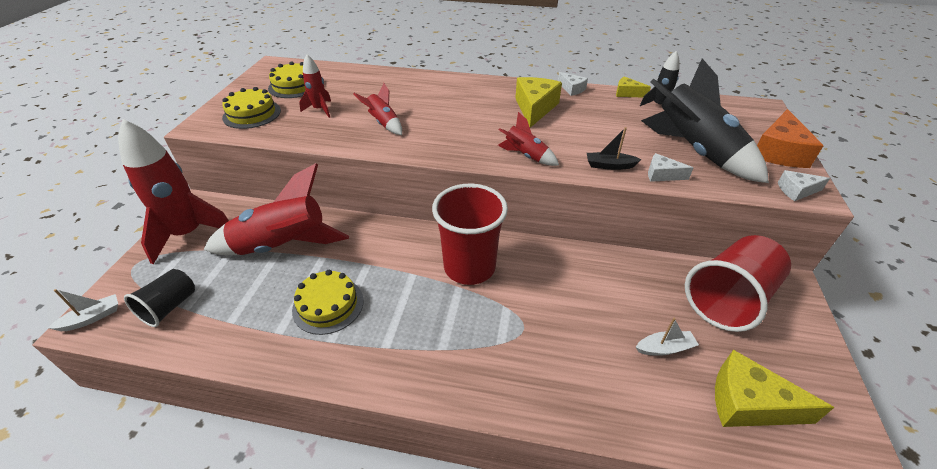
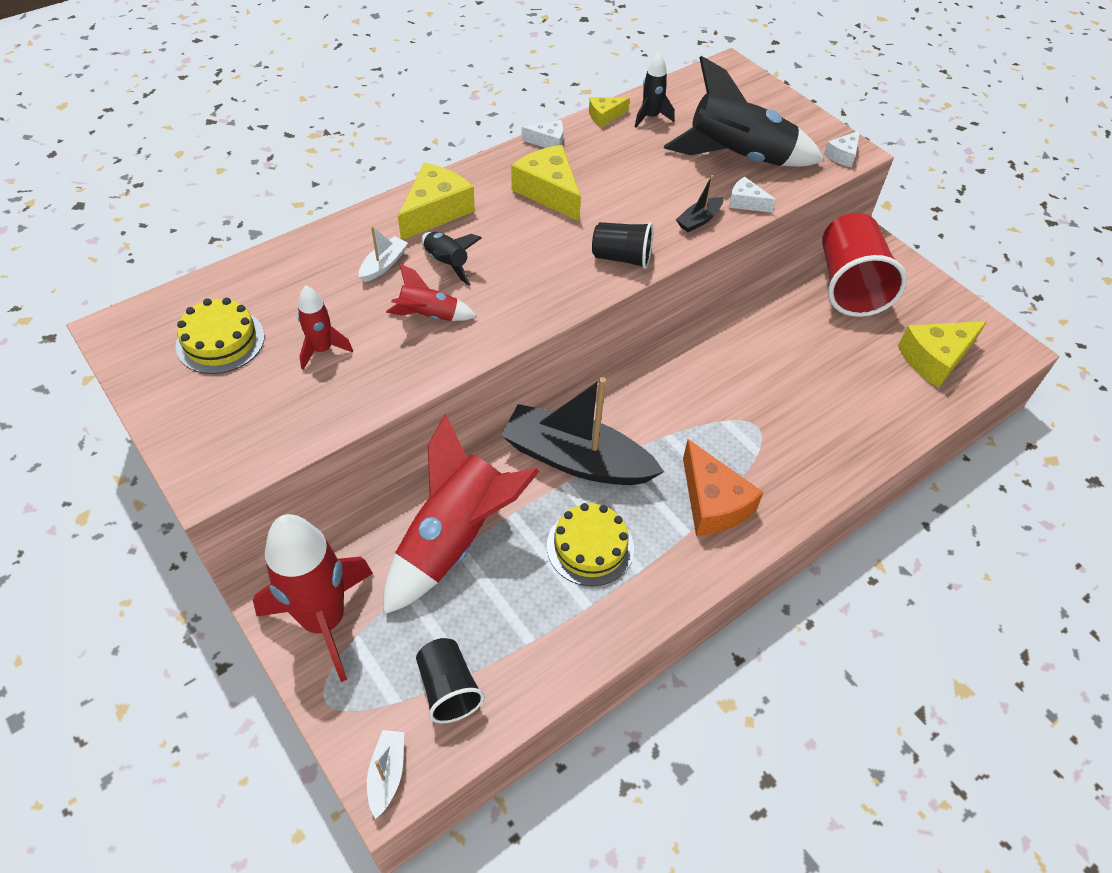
camera: 50 degrees left, 10 degrees up
(252, 114) = (245, 416): yellow cake -> none
(391, 258) = (576, 459): none -> black boat
(429, 109) = (447, 263): none -> black rocket
(462, 88) = (435, 211): none -> yellow cheese
(469, 267) = (651, 411): red cup -> none
(525, 156) = (621, 258): red rocket -> black cup
(662, 175) = (746, 202): white cheese -> white cheese turned 60 degrees clockwise
(664, 348) = (855, 360): white boat -> white boat (383, 265)
(778, 152) = (792, 118): orange cheese -> orange cheese (713, 503)

